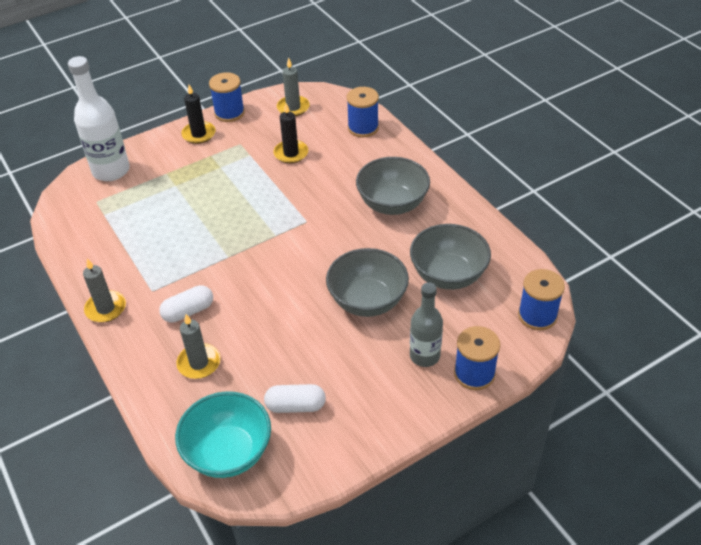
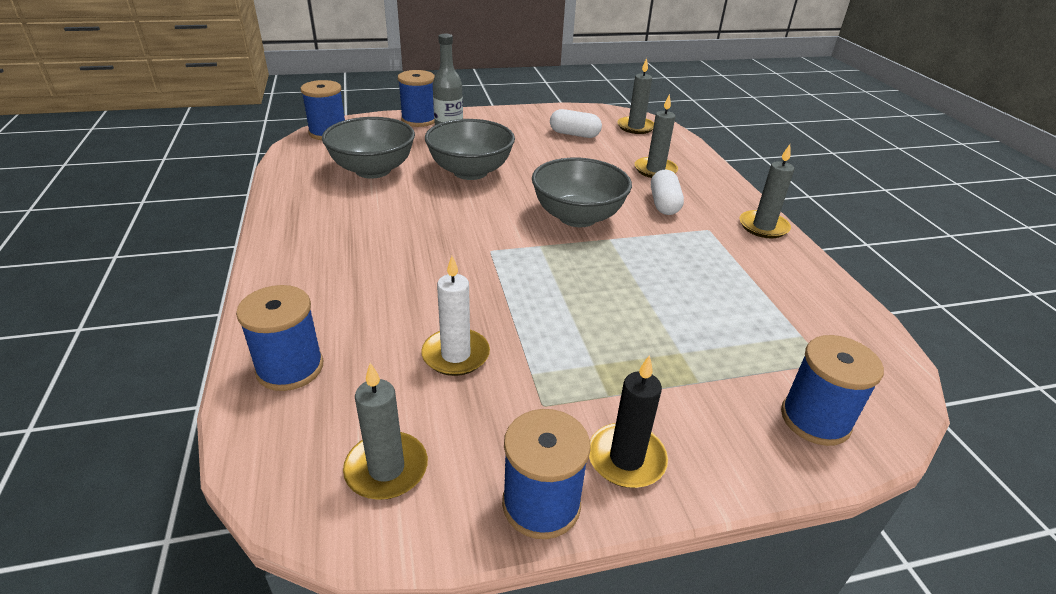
camera: 165 degrees left, 10 degrees down
(111, 171) = (815, 419): white bottle -> blue spool
(188, 311) = (664, 204): white capsule -> white capsule turned 75 degrees counterclockwise
(228, 452) = (635, 127): turquoise bowl -> grey candle
(291, 153) = (456, 355): black candle -> white candle
(392, 204) = (363, 241): grey bowl -> grey bowl (577, 217)

